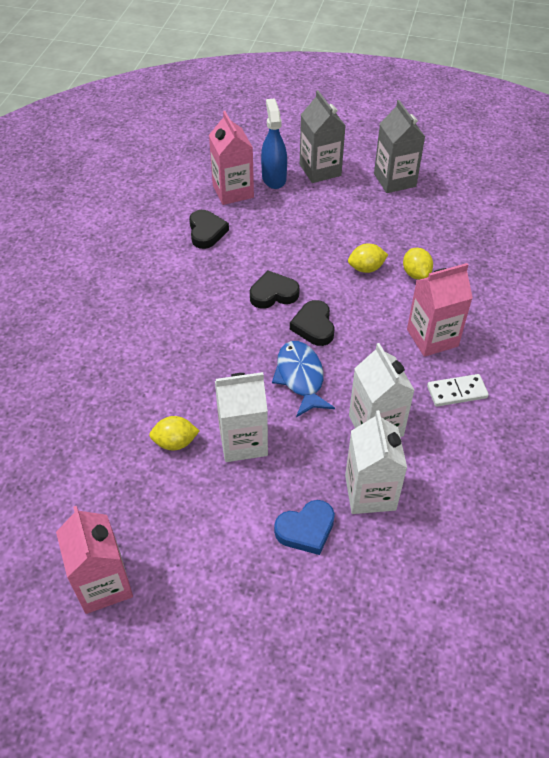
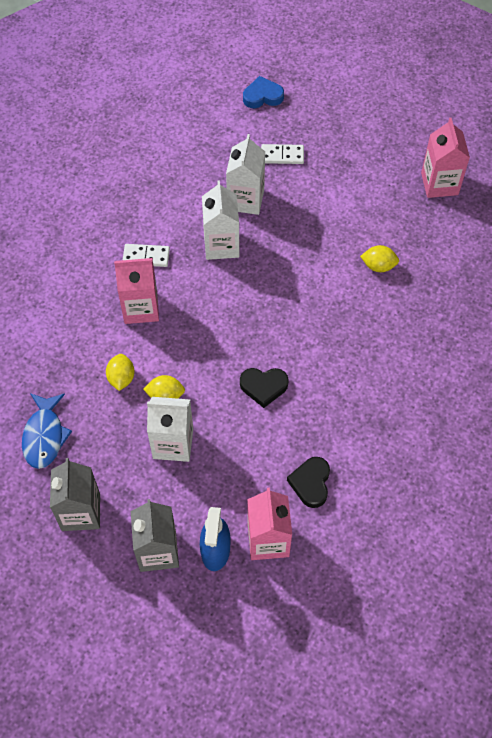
camera: 165 degrees left, 10 degrees up
(243, 441) = (326, 255): white carton -> white carton (173, 443)
(300, 377) = (266, 297): blue fish -> blue fish (44, 436)
(306, 529) = (298, 186): blue heart -> blue heart (262, 96)
(314, 326) = (238, 343): black heart -> none
(345, 575) = (282, 155): none -> white domino

